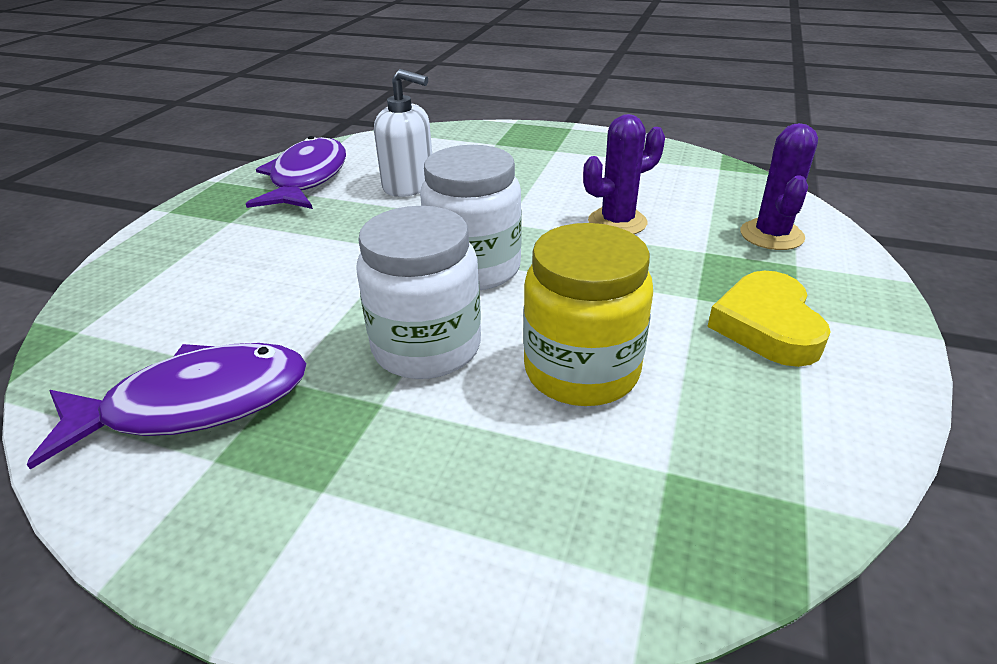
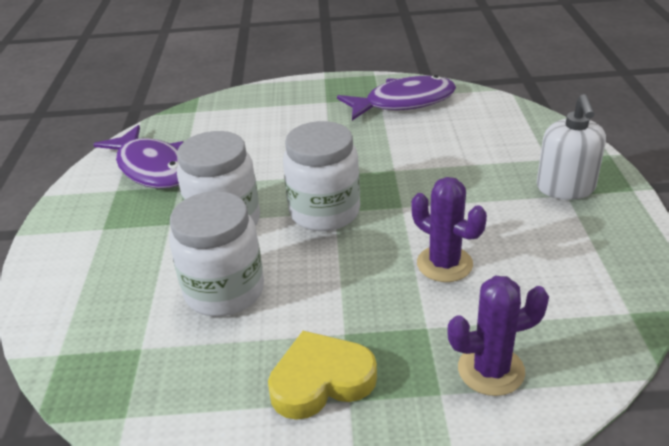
camera: 70 degrees right, 0 degrees up
(409, 185) = (428, 145): white soap dispenser -> white soap dispenser (565, 188)
(581, 371) = (224, 291): yellow jar -> white jar

